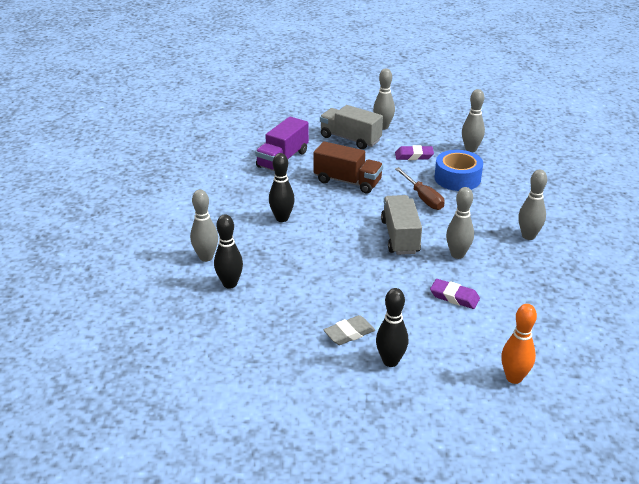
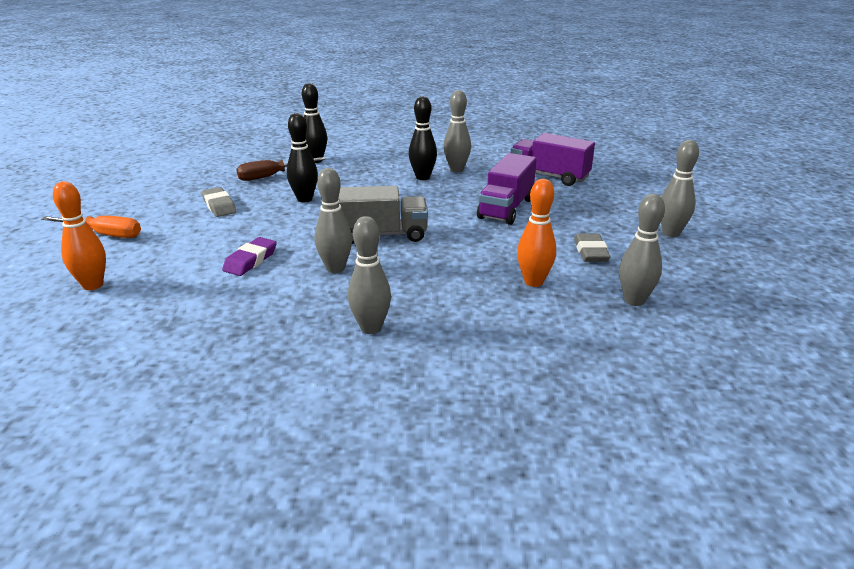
camera: 90 degrees right, 5 degrees down
(206, 257) = (358, 151): grey bowling pin -> grey bowling pin (456, 169)
(347, 181) = (506, 208): brown truck -> purple truck
(350, 139) = (620, 211): grey truck -> none
(390, 361) = (167, 223): black bowling pin -> black bowling pin (304, 199)
(414, 156) = (591, 252): purple eraser -> grey eraser
(421, 399) = (104, 234): none -> orange screwdriver
(423, 198) = (473, 253): brown screwdriver -> brown screwdriver (272, 176)
(457, 178) = (533, 282): blue tape -> orange bowling pin

